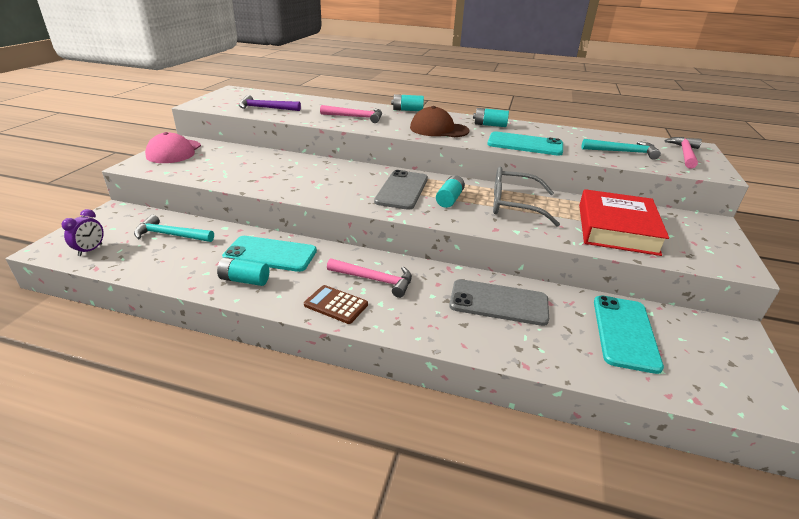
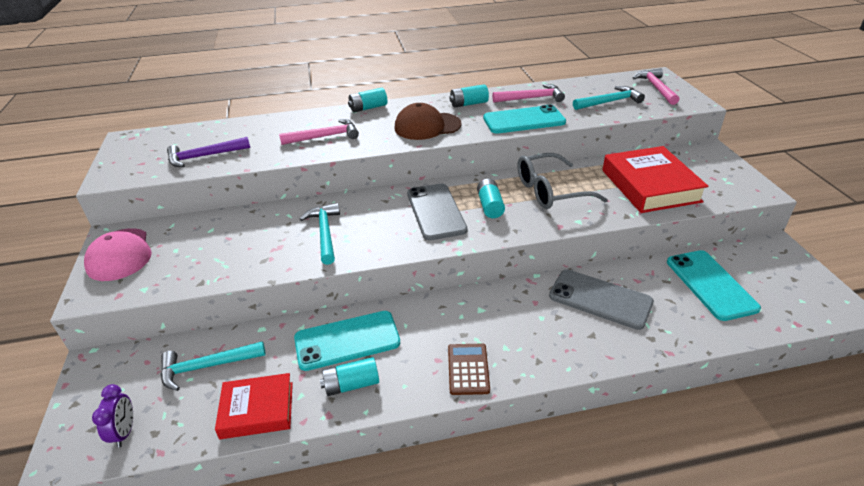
camera: 25 degrees left, 5 degrees up
(172, 270) = (257, 410): none -> red book
(307, 178) = (324, 233): none -> turquoise hammer
(336, 305) = (468, 369): brown calculator -> brown calculator turned 90 degrees clockwise
(374, 280) = (477, 324): pink hammer -> pink hammer (531, 98)
(498, 302) = (600, 299): grey phone -> grey phone turned 45 degrees clockwise

